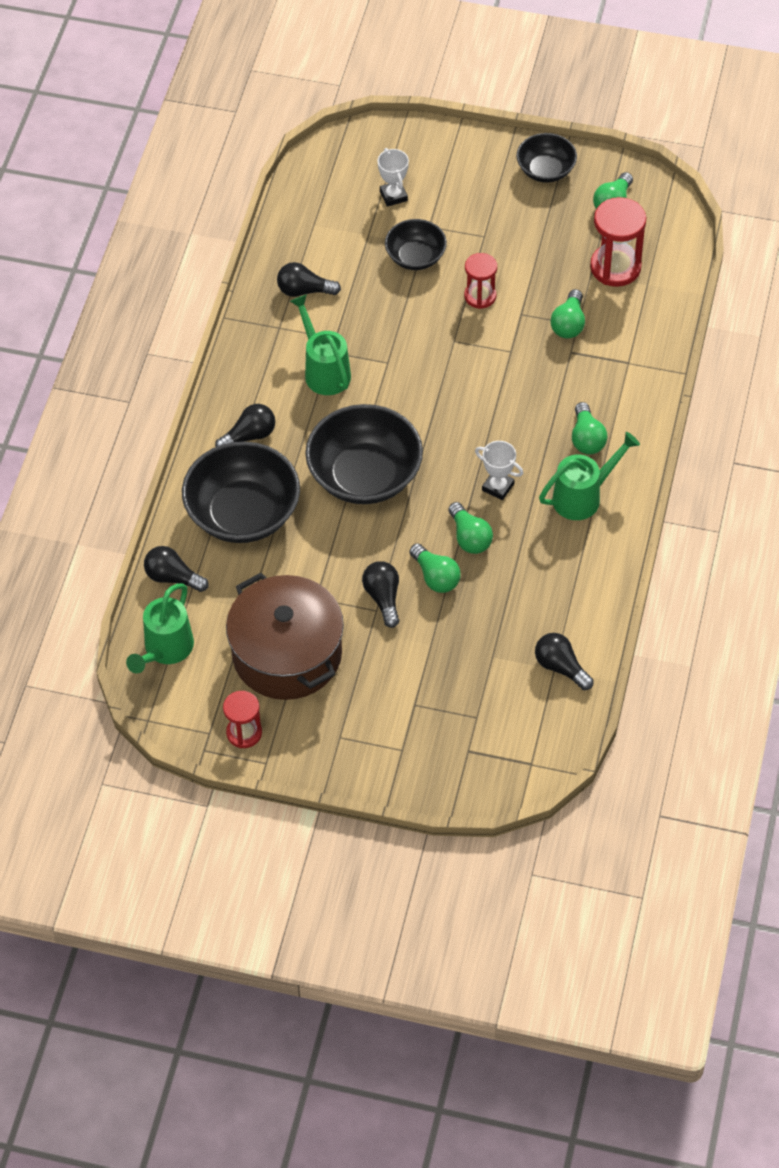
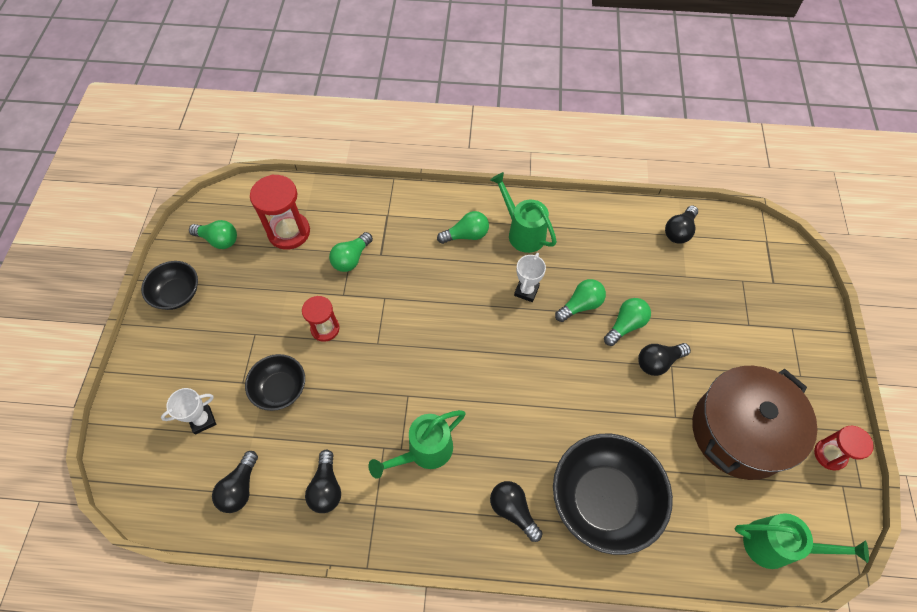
camera: 100 degrees left, 5 degrees up
(173, 577) = (695, 555): black light bulb -> black light bulb (240, 488)
(365, 475) = (537, 396): black bowl -> none
(568, 324) = (351, 259): green light bulb -> green light bulb turned 120 degrees clockwise

